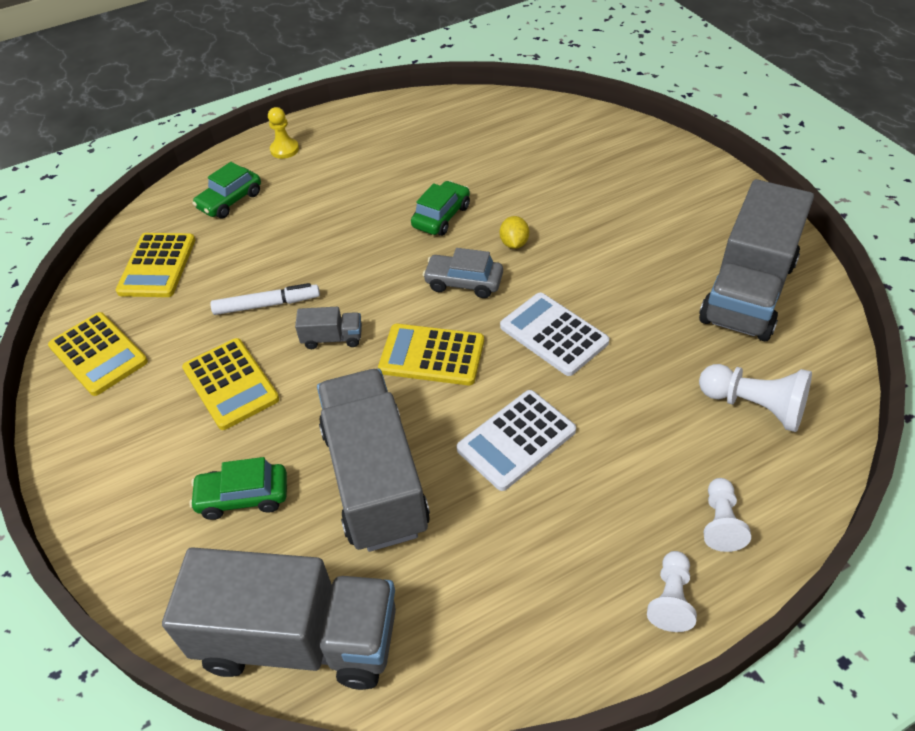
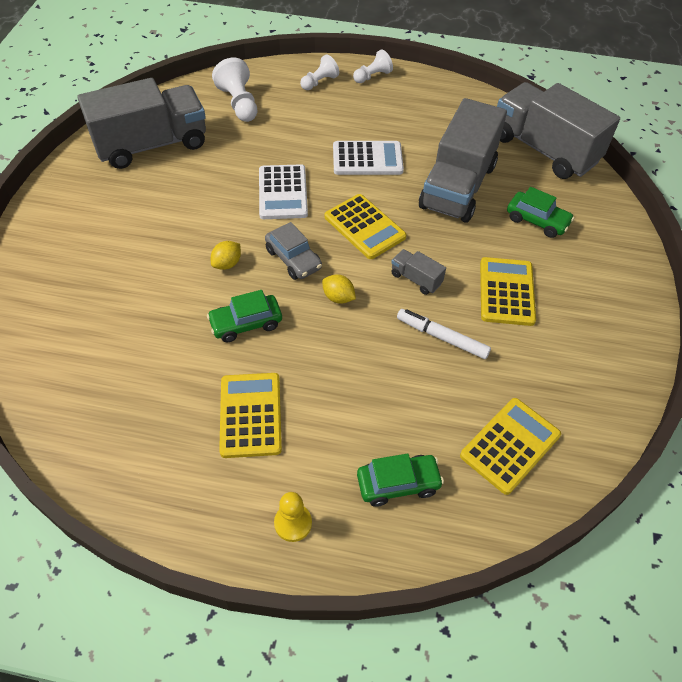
camera: 145 degrees left, 5 degrees up
(98, 354) = (595, 382): yellow calculator -> yellow calculator (250, 415)
(388, 279) = (338, 297): none -> yellow lemon

